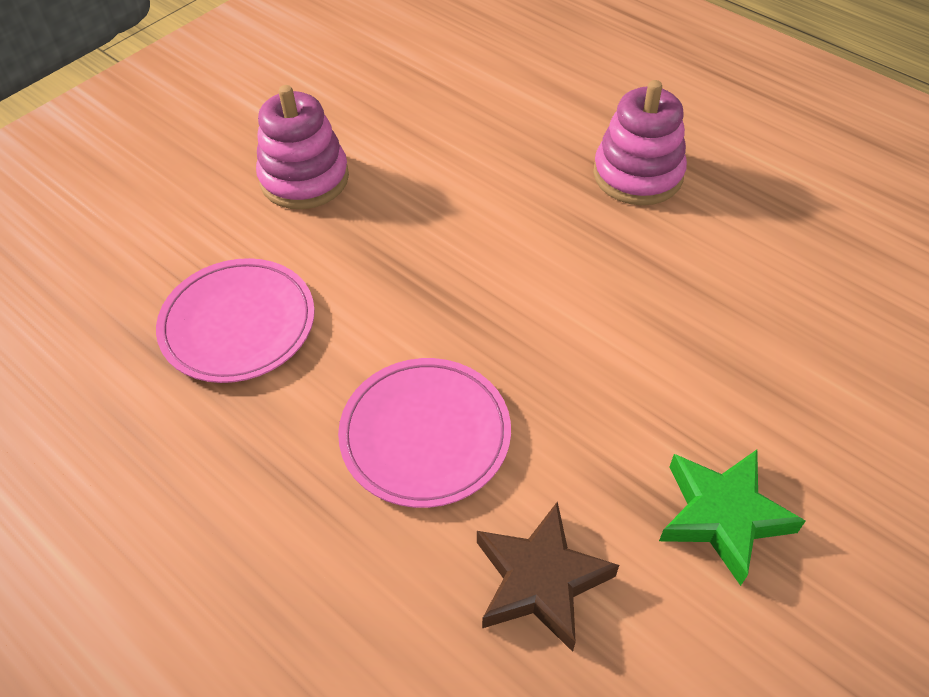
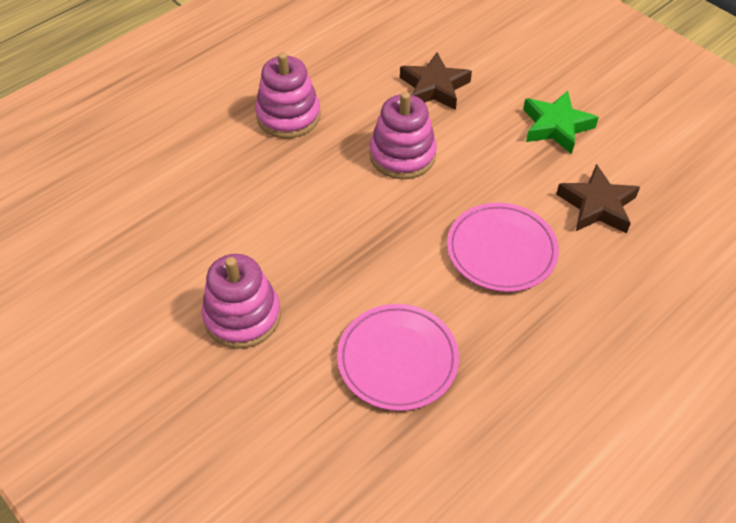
camera: 85 degrees left, 0 degrees up
(594, 302) = (402, 155): none -> pink stacking toy
(758, 332) = (434, 87): none -> brown star

